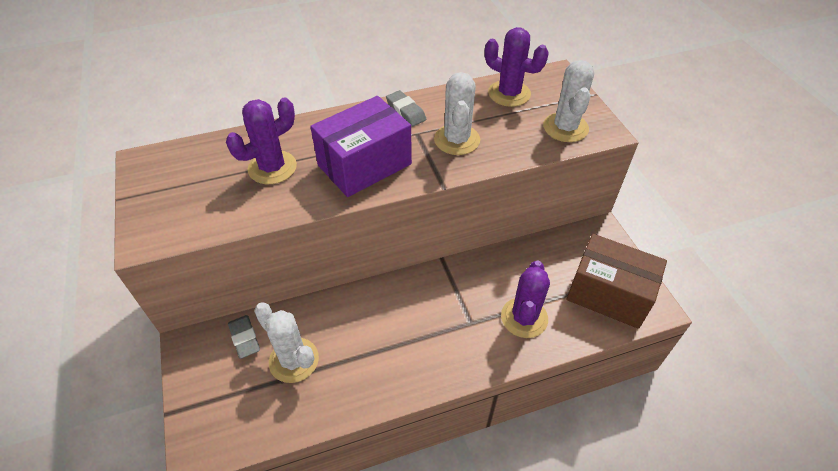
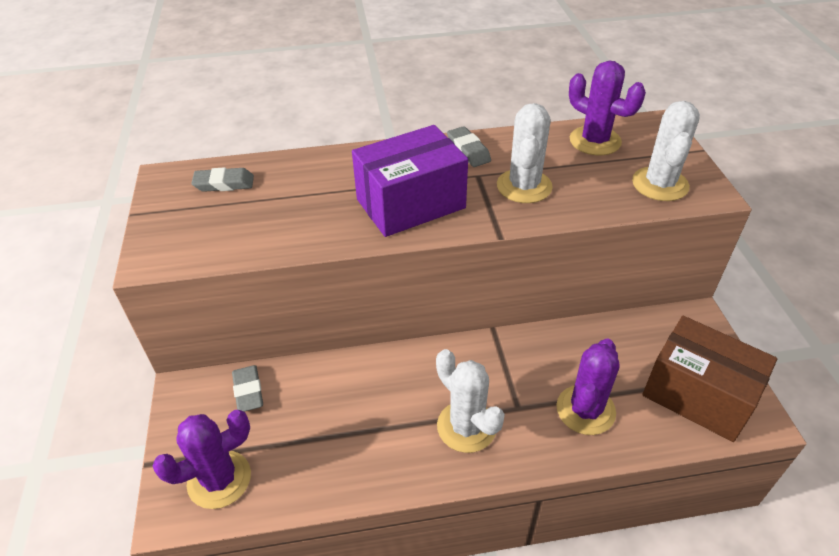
camera: 10 degrees right, 5 degrees down
(197, 162) = (224, 184): none -> grey eraser
(272, 167) = (305, 197): purple cactus -> purple cactus (219, 479)
(294, 360) = (300, 423): white cactus -> white cactus (466, 427)

